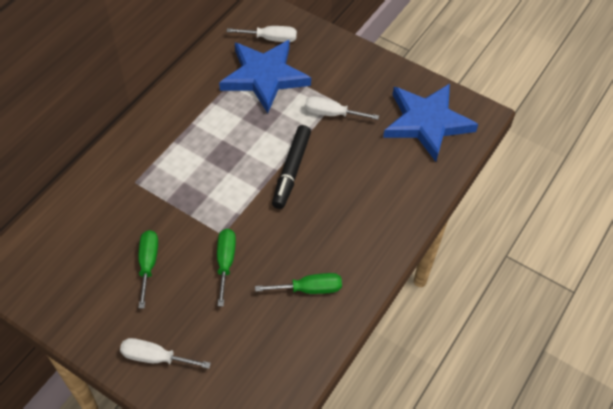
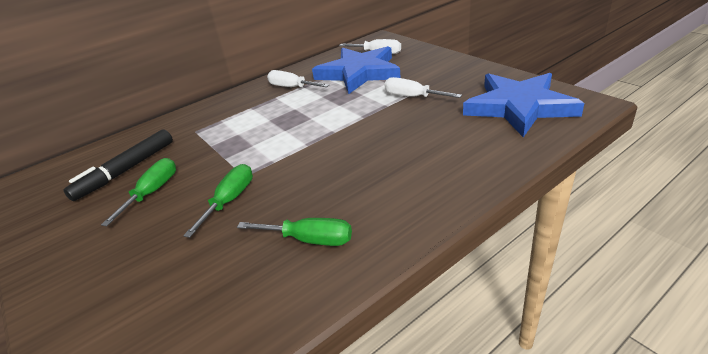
camera: 25 degrees right, 20 degrees down
(155, 357) = (80, 283): white screwdriver -> white screwdriver (291, 87)
(291, 170) = (349, 133): black marker -> black marker (126, 170)

